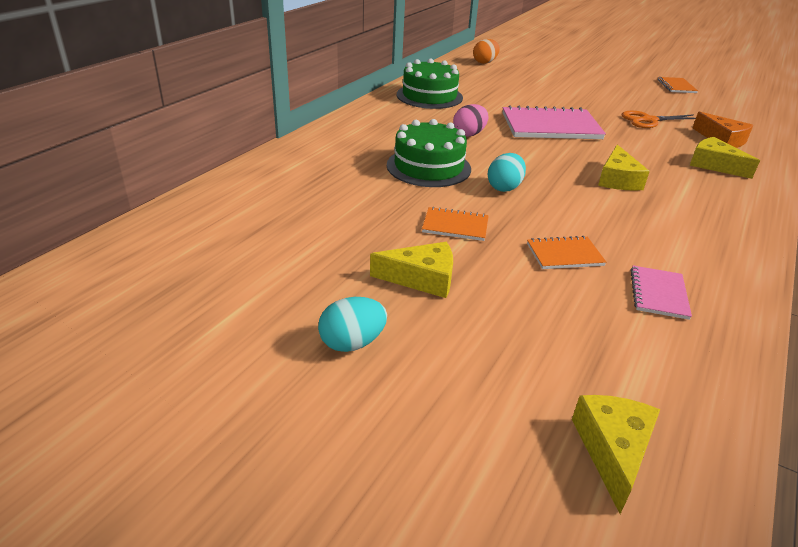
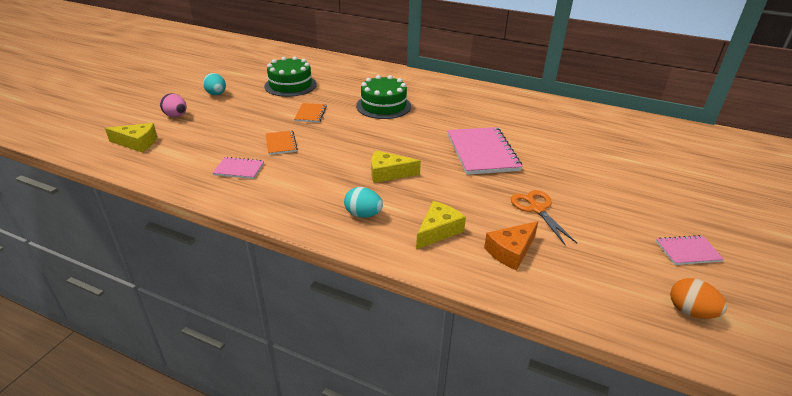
camera: 85 degrees right, 0 degrees up
(422, 279) = (260, 106): yellow cheese -> none
(429, 96) = (512, 104): green cake -> green cake (290, 85)
(469, 134) = (444, 119): pink egg -> pink egg (176, 116)
(485, 62) = (632, 128): orange egg -> orange egg (690, 311)
(504, 187) = (361, 129): turquoise egg -> turquoise egg (363, 214)
(676, 86) = (687, 251): orange notebook -> pink notebook

